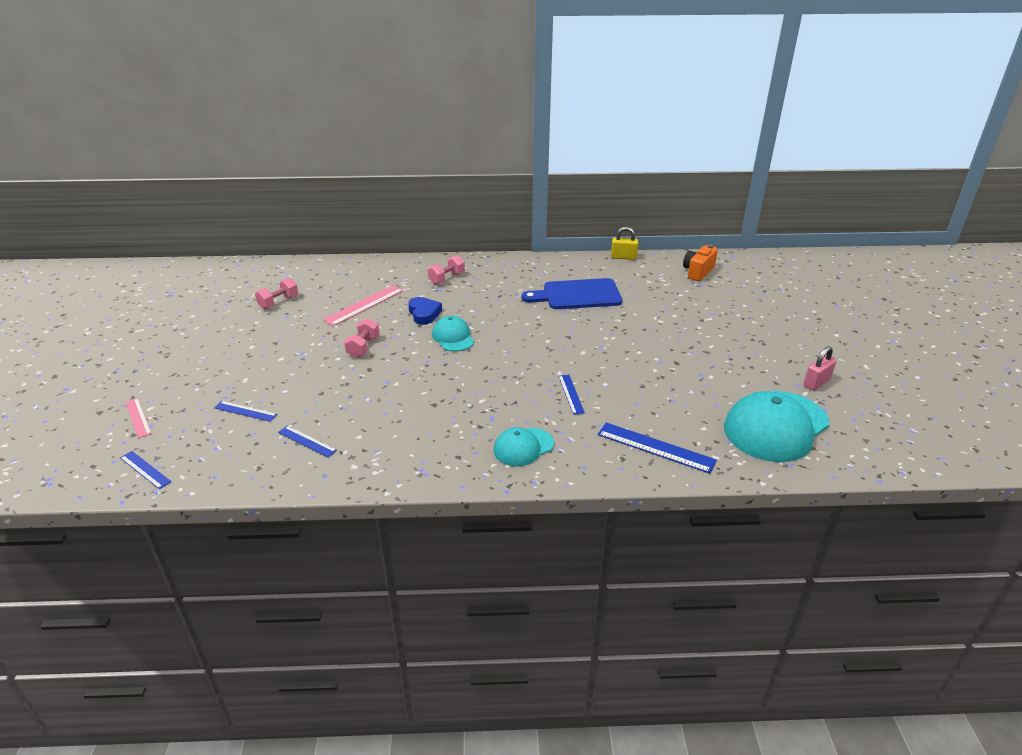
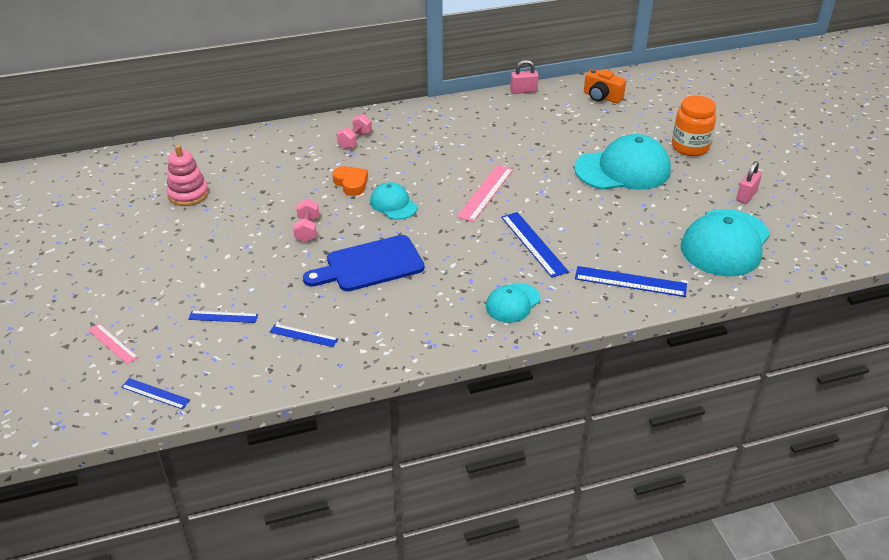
camera: 15 degrees left, 5 degrees up
(278, 302) = (188, 194): pink dumbbell -> pink stacking toy
(364, 305) = (283, 183): pink ruler -> pink ruler (485, 192)
(424, 314) = (351, 183): blue heart -> orange heart
(571, 394) = (534, 244): blue ruler -> blue ruler, size x1.68
(577, 295) = (496, 139): blue cutting board -> blue cutting board (370, 265)
(623, 257) = (523, 91): yellow padlock -> pink padlock
(692, 339) = (623, 169): none -> turquoise cap
(698, 272) = (601, 97): orange camera -> orange camera turned 75 degrees counterclockwise
(771, 328) = (690, 147): none -> orange jar

